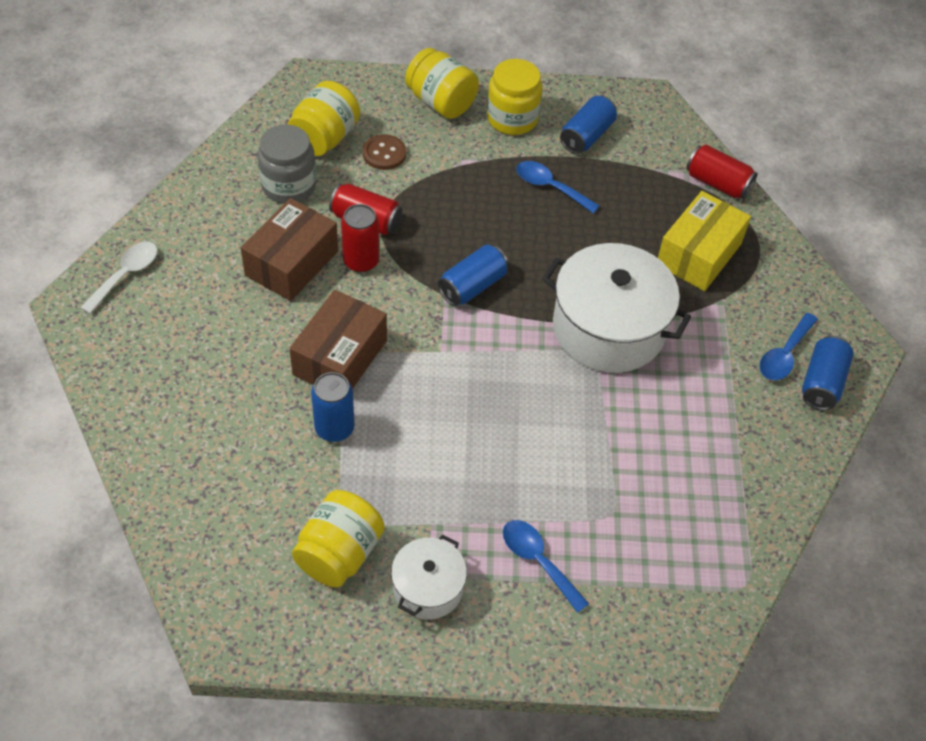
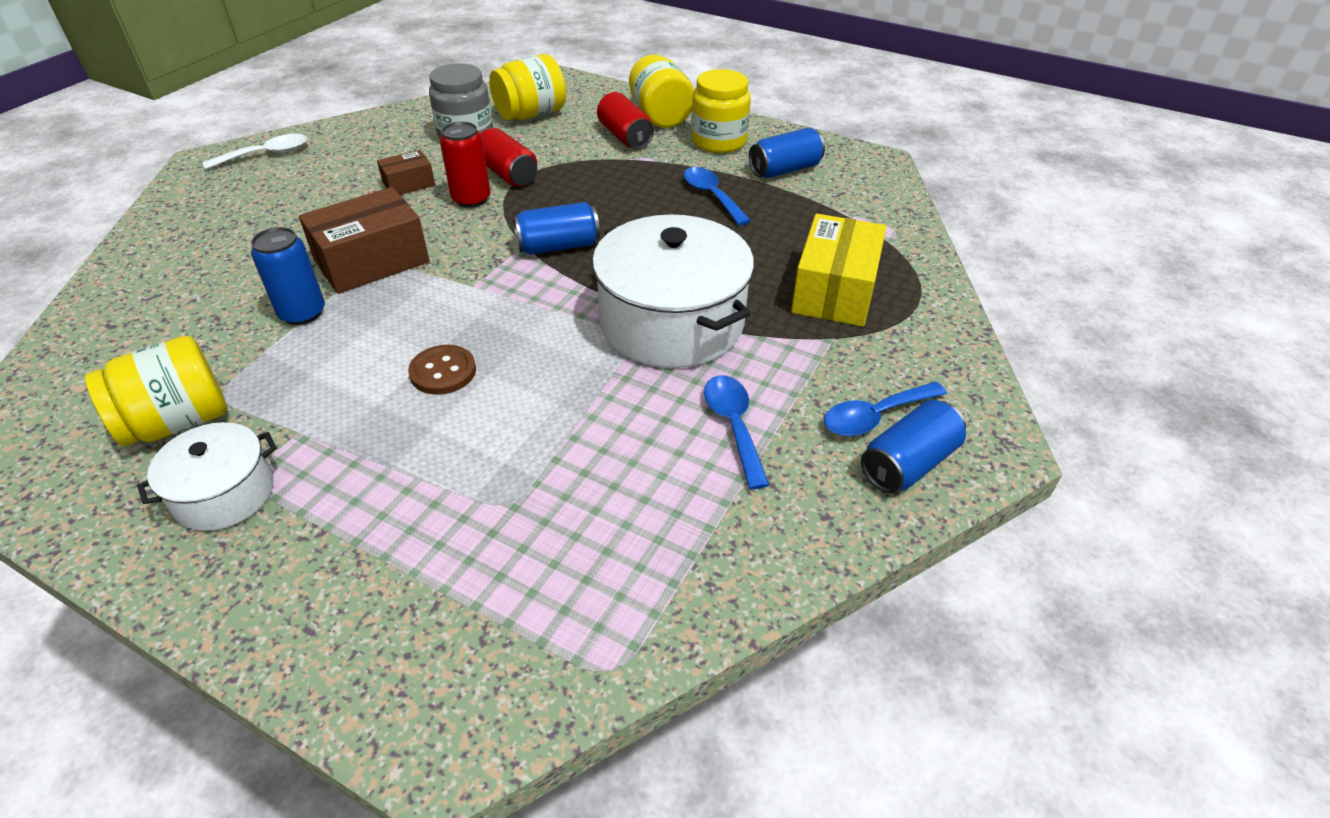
camera: 30 degrees right, 10 degrees down
(292, 263) = (409, 184): brown box -> brown box, size x0.53
(384, 154) = (572, 136): brown button -> brown button (443, 372)
(538, 561) = (372, 519): blue spoon -> blue spoon (734, 426)
(699, 254) = (835, 291): yellow box -> yellow box turned 45 degrees counterclockwise
(717, 183) = (905, 239): red can -> red can (625, 137)

